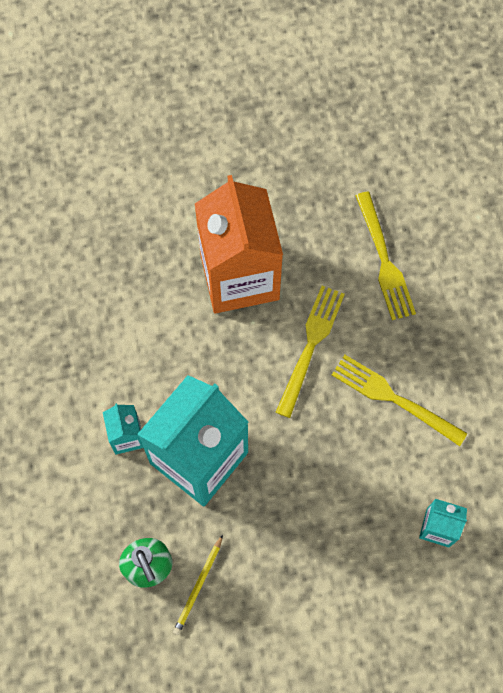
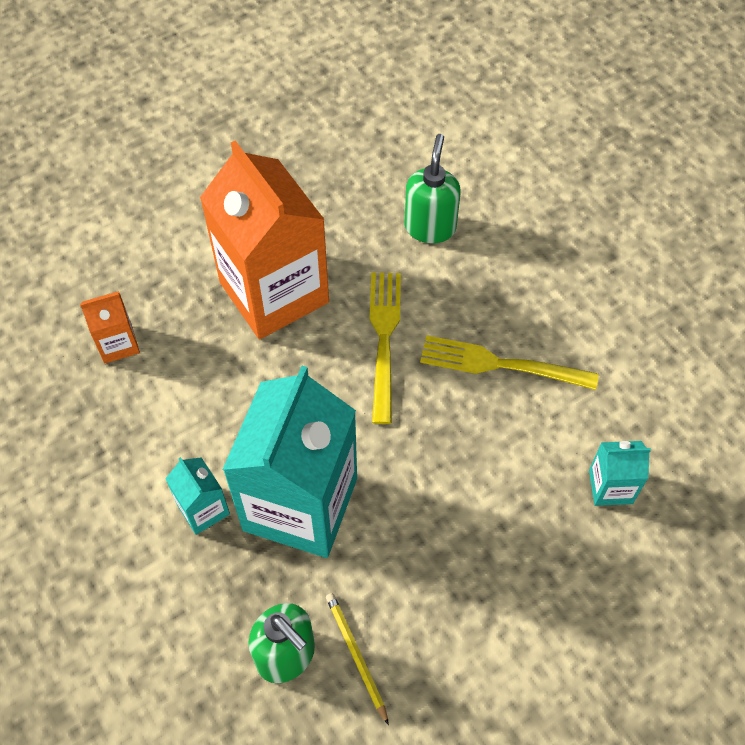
camera: 20 degrees left, 10 degrees down
(107, 280) = (118, 343): none -> orange carton
(198, 586) = (356, 655): yellow pencil -> yellow pencil turned 150 degrees clockwise
(384, 260) = (430, 227): yellow fork -> green soap dispenser

